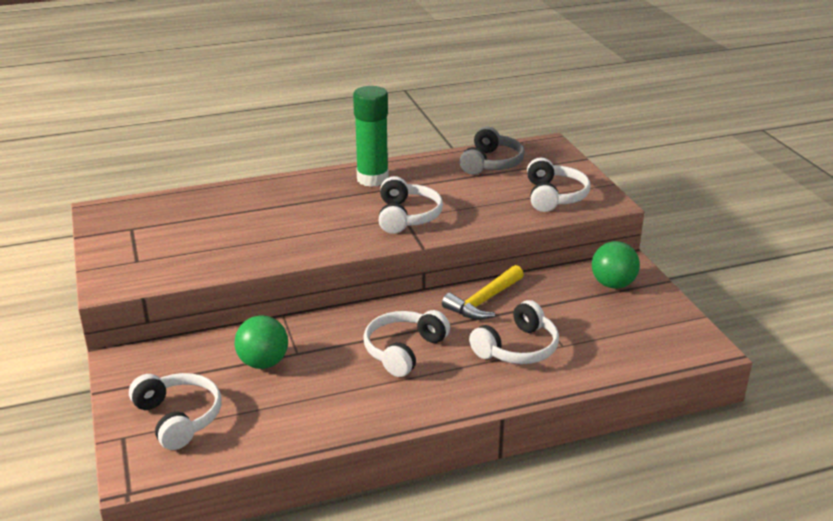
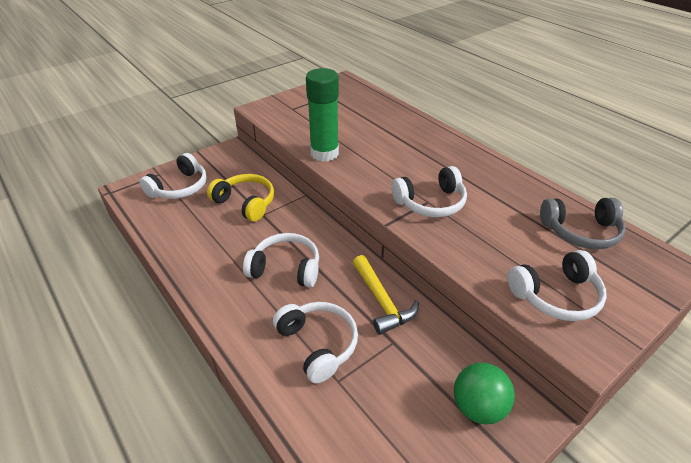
camera: 70 degrees right, 10 degrees up
(263, 363) = (246, 203): green ball -> yellow headphones
(372, 179) = (478, 168): green glue stick -> green glue stick (324, 153)
(483, 301) = (382, 301): yellow hammer -> yellow hammer turned 135 degrees counterclockwise
(517, 348) = (318, 344): white headphones -> white headphones turned 150 degrees counterclockwise

